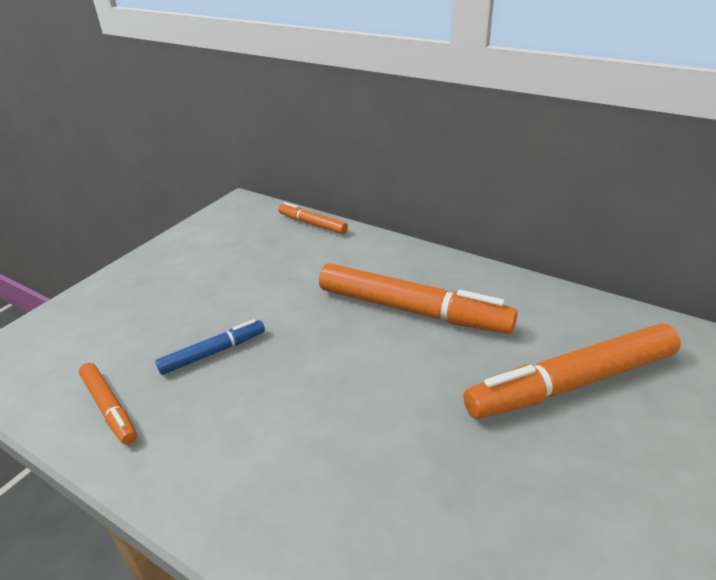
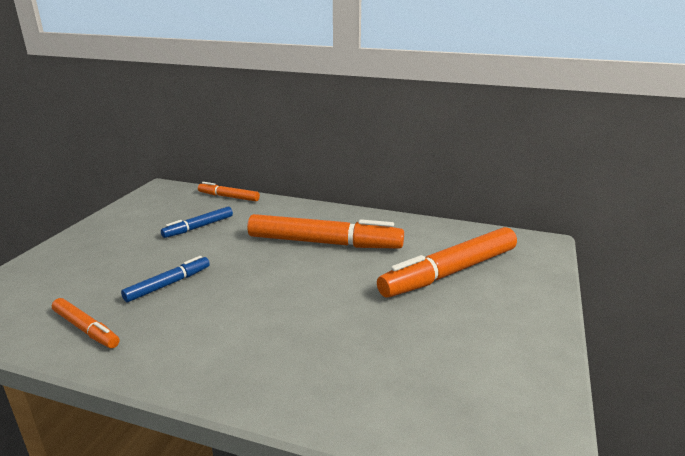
camera: 15 degrees left, 10 degrees down
(267, 267) = (198, 227): none -> blue marker

